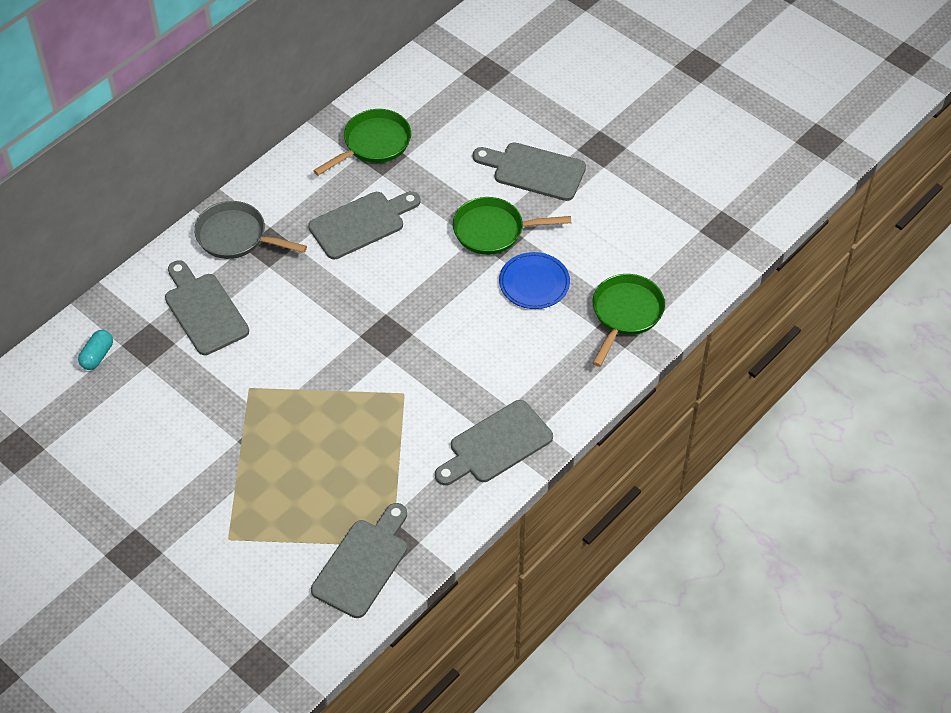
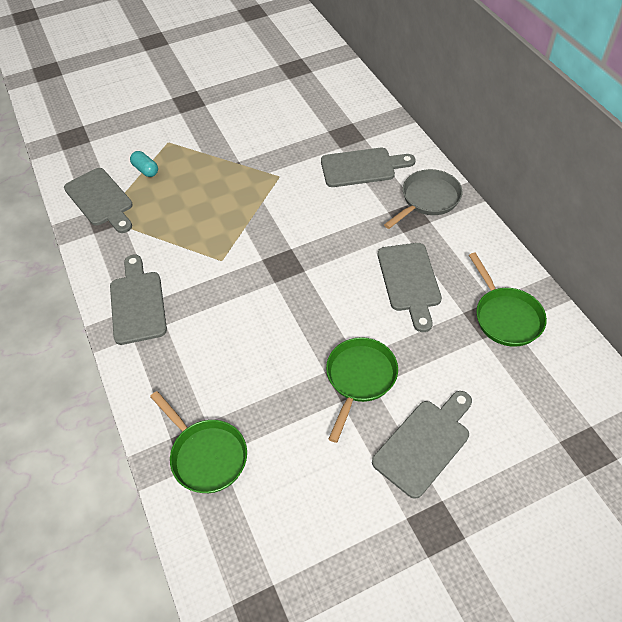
camera: 115 degrees right, 0 degrees up
(97, 356) = (349, 110): turquoise capsule -> turquoise capsule (146, 170)
(534, 283) = (282, 390): blue plate -> none

